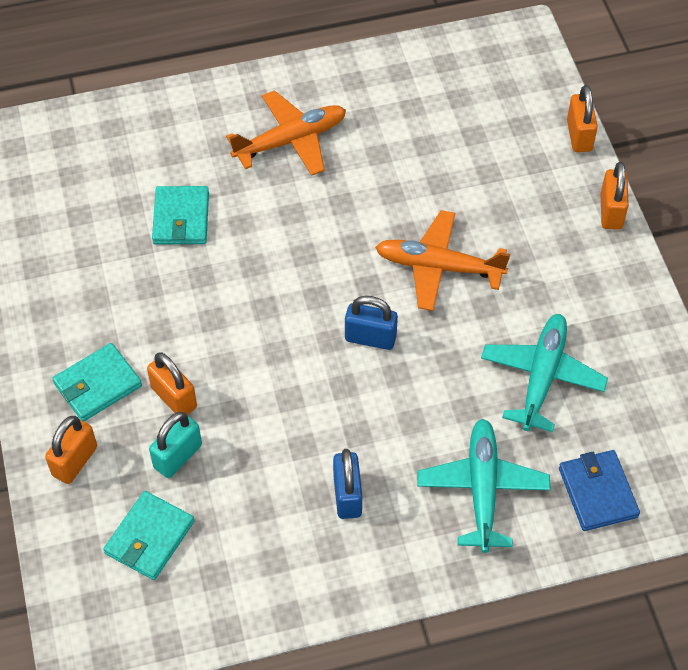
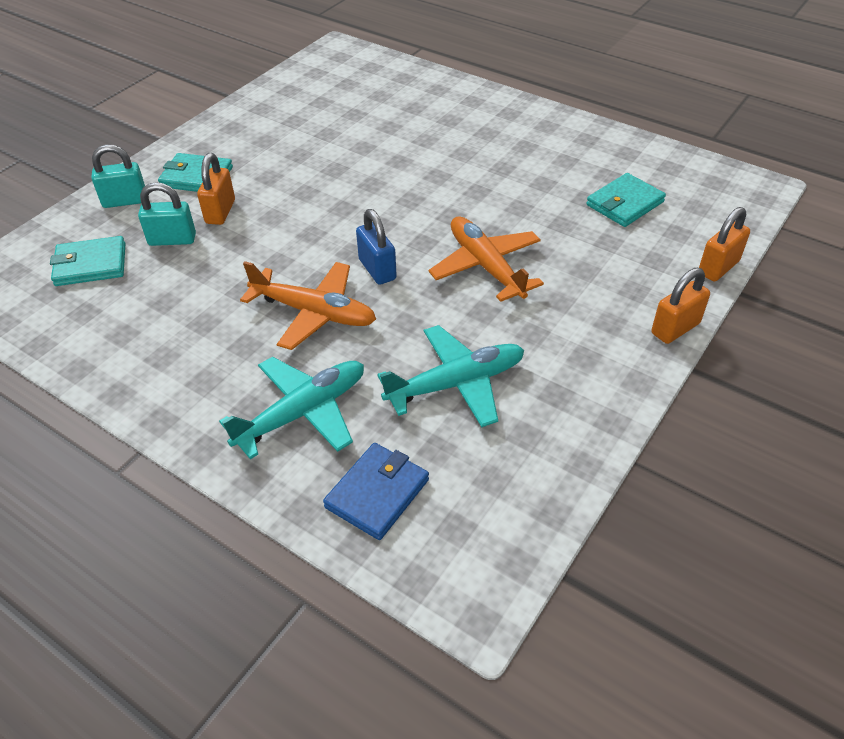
camera: 50 degrees right, 10 degrees down
(75, 461) = (125, 201): orange padlock -> turquoise padlock
(181, 218) = (370, 137): turquoise wallet -> turquoise wallet (625, 203)
(290, 141) = (496, 143): orange plane -> orange plane (313, 313)
(347, 495) = (219, 339): blue padlock -> none

